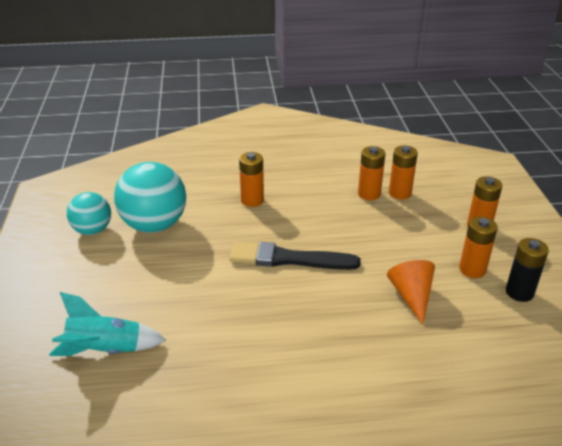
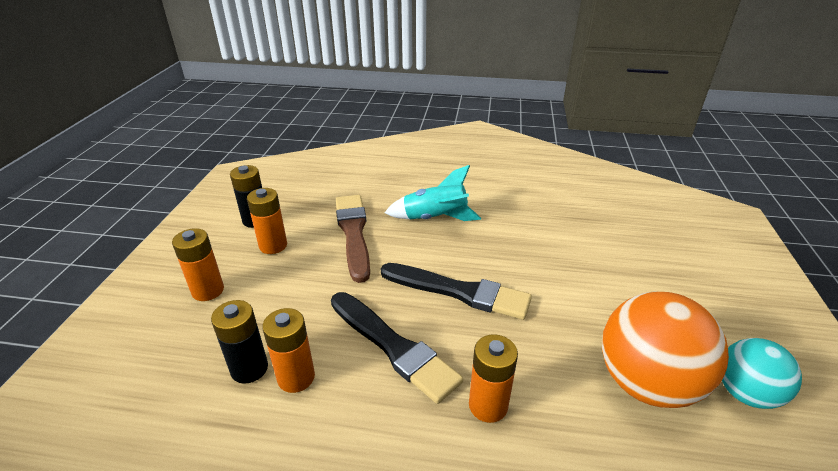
camera: 165 degrees left, 0 degrees up
(105, 350) = (645, 237): turquoise rocket -> turquoise rocket (435, 218)
(154, 225) = (646, 383): turquoise ball -> orange ball
(320, 217) = (393, 346): none -> black brush
(400, 193) = (249, 369): orange battery -> black battery
(411, 296) = (353, 233): orange cone -> brown brush

